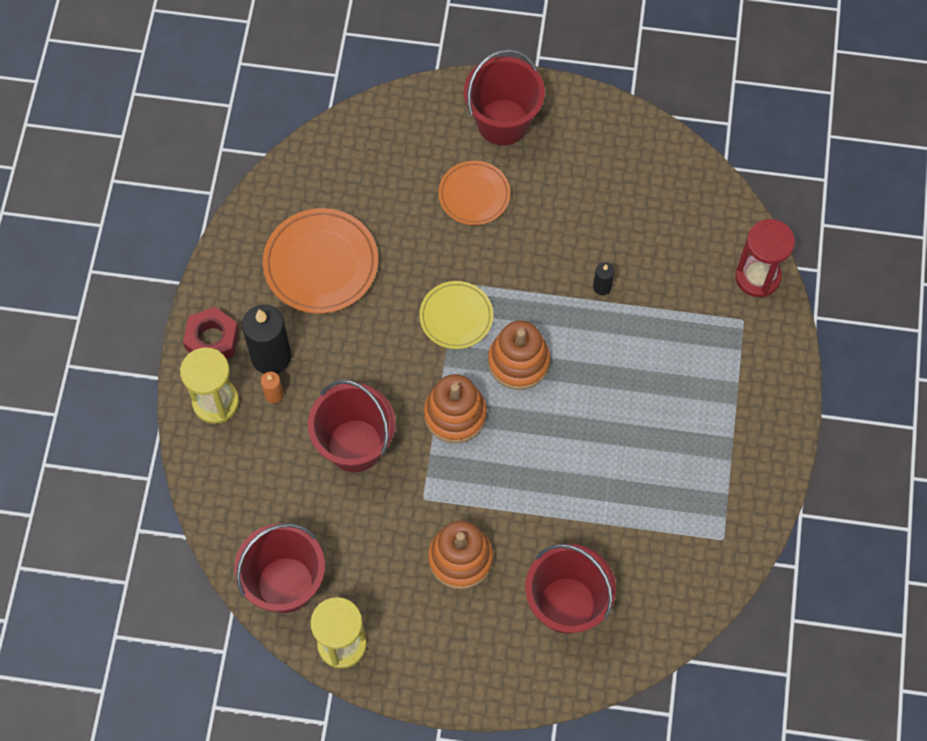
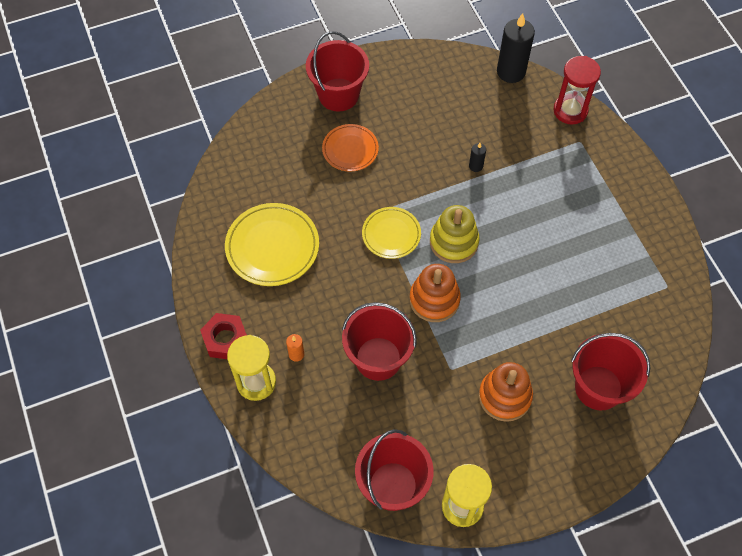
camera: 30 degrees left, 5 degrees down
(271, 357) = (277, 329): black candle -> black candle (511, 72)
(321, 264) = (272, 247): orange plate -> yellow plate
(518, 361) = (454, 242): orange stacking toy -> yellow stacking toy

